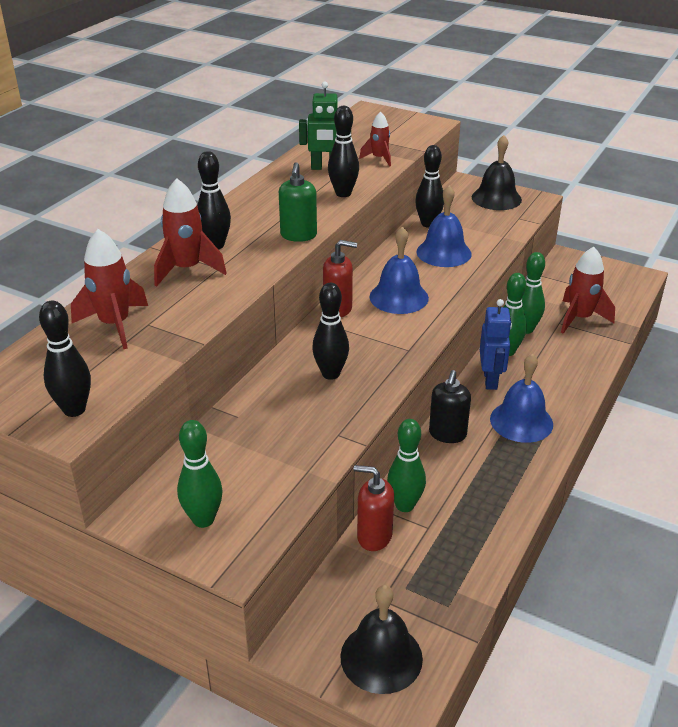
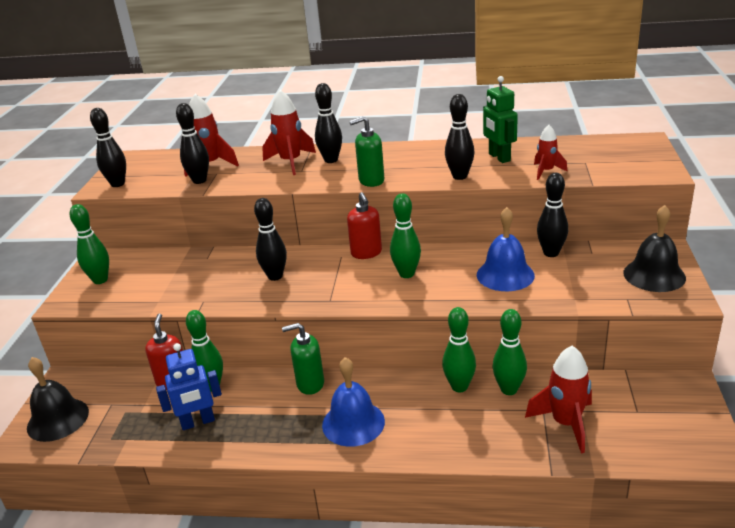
camera: 70 degrees right, 5 degrees down
(156, 339) = (199, 180): none -> black bowling pin
(399, 297) = (406, 274): blue bell -> green bowling pin
(447, 434) = (310, 384): black soap dispenser -> green soap dispenser
(490, 380) = (405, 388): blue robot -> blue robot (198, 422)

